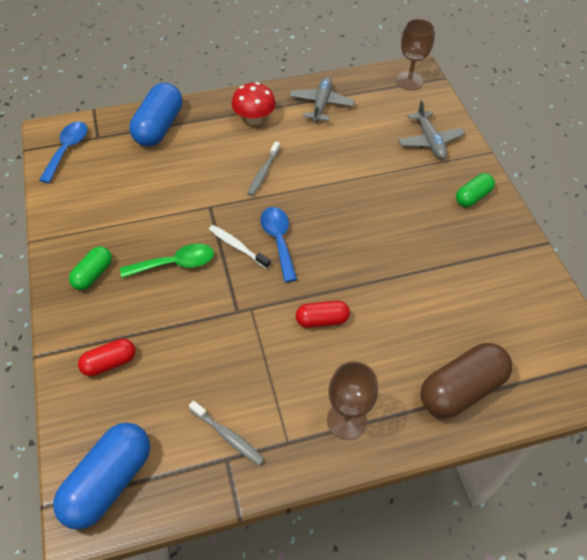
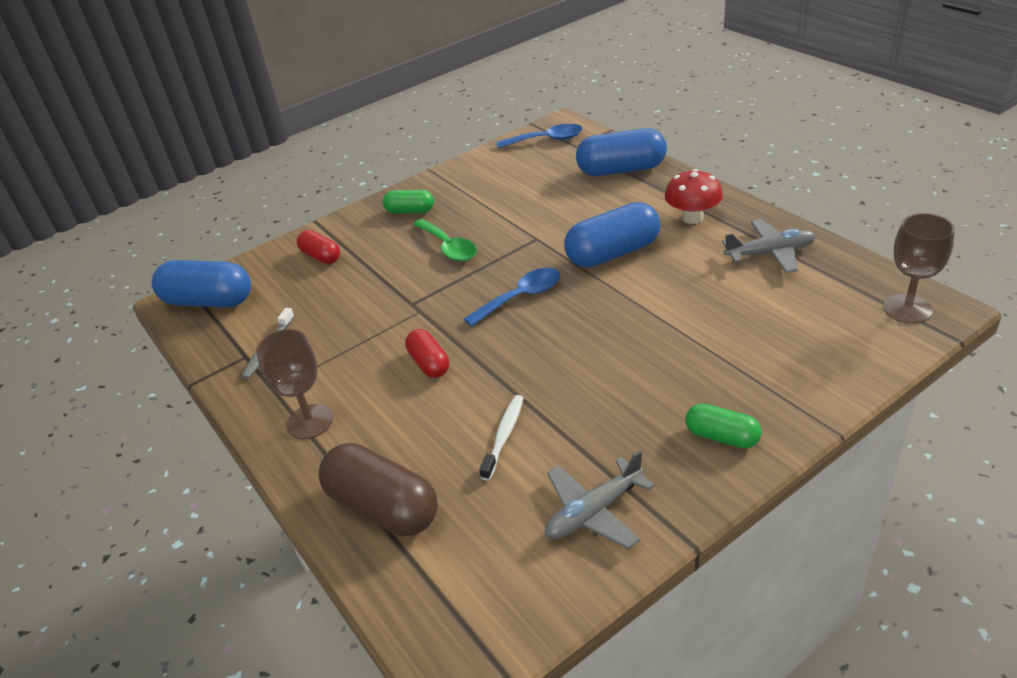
camera: 75 degrees right, 15 degrees down
(237, 246) = (494, 274): white toothbrush -> white toothbrush (504, 436)
(263, 173) = (613, 253): grey toothbrush -> blue capsule
(429, 141) = (797, 364): grey plane -> grey plane (594, 512)

